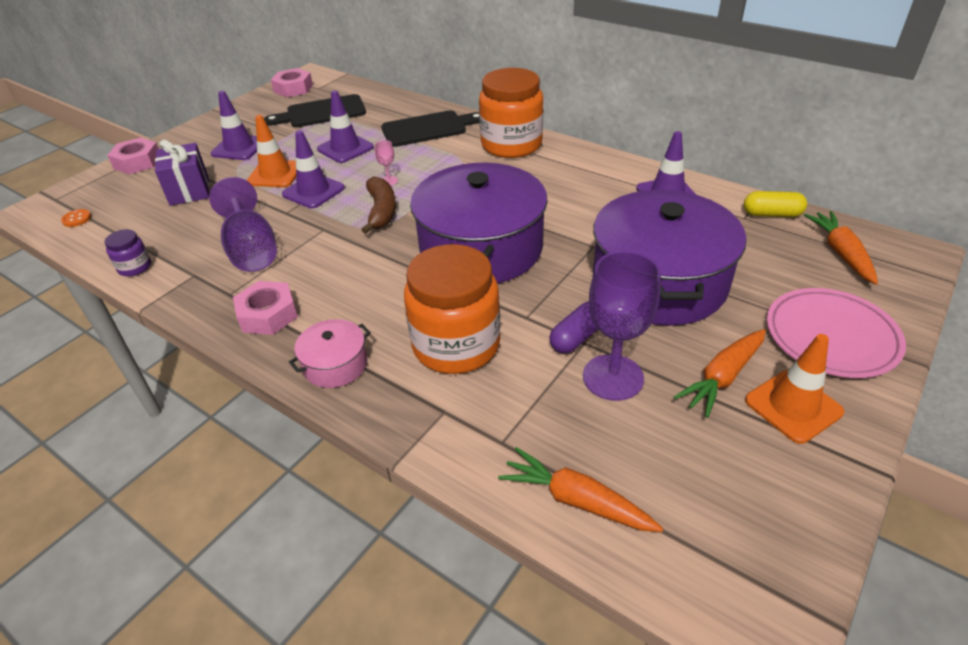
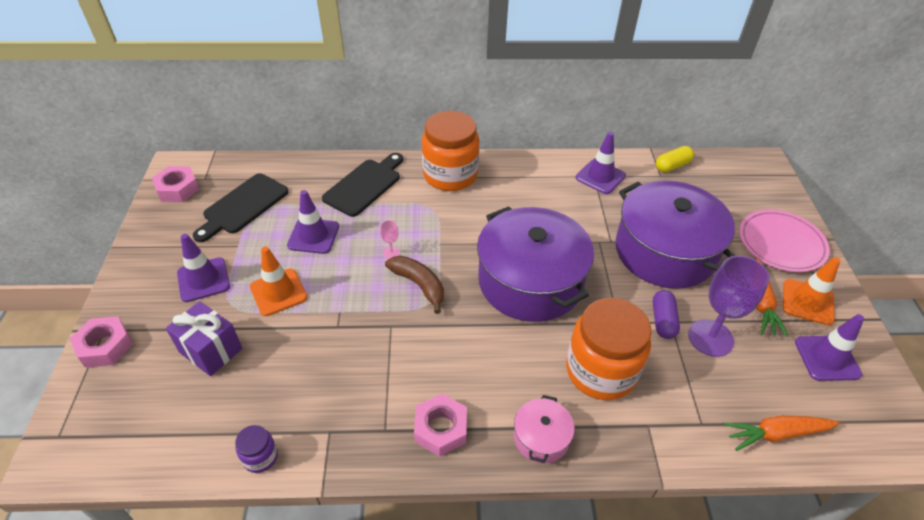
camera: 40 degrees left, 5 degrees up
(77, 219) = (121, 444): orange button -> none
(251, 250) = (352, 378): purple goblet -> none
(313, 191) = (337, 293): purple traffic cone -> purple traffic cone (827, 358)
(840, 253) = (732, 180): orange carrot -> none

